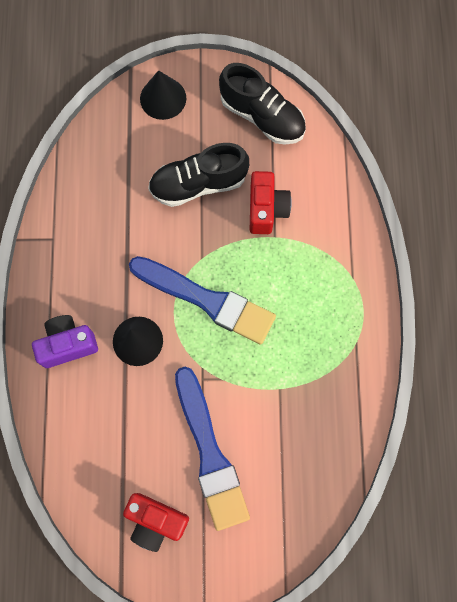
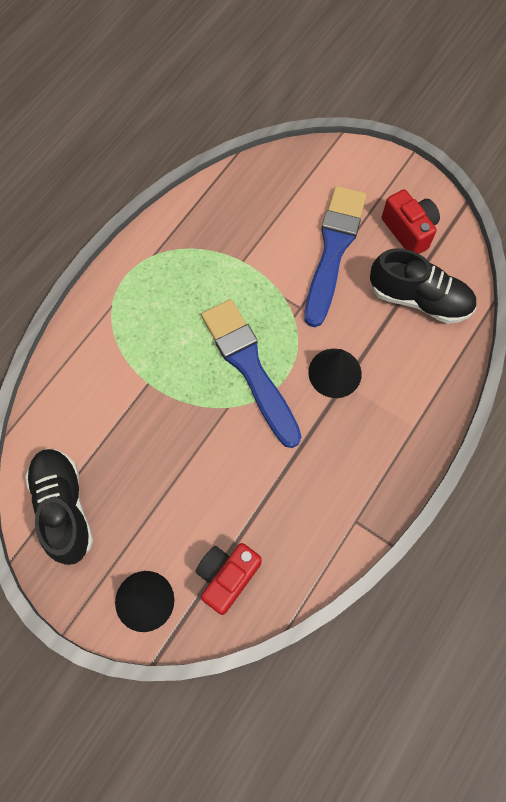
camera: 145 degrees left, 5 degrees down
(68, 345) = (400, 409): purple camera -> none
(198, 184) = (178, 480): black shoe -> black shoe (419, 299)
(266, 209) = (135, 412): red camera -> red camera (227, 577)

